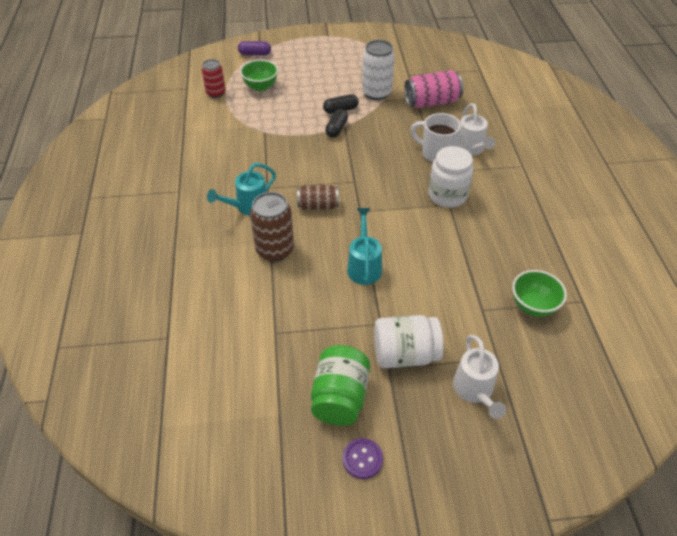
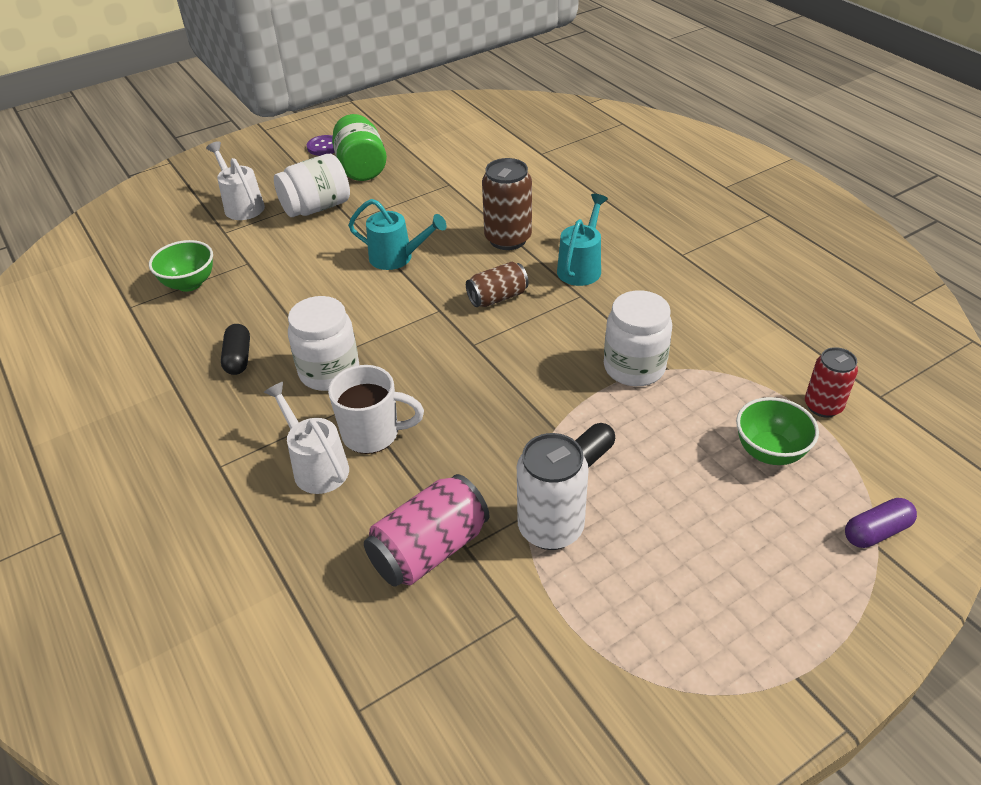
camera: 155 degrees right, 5 degrees down
(280, 138) = (634, 367): none -> white jar
(336, 129) = (562, 417): black capsule -> black capsule (238, 358)
(364, 266) = (397, 258): turquoise watering can -> turquoise watering can turned 45 degrees counterclockwise

